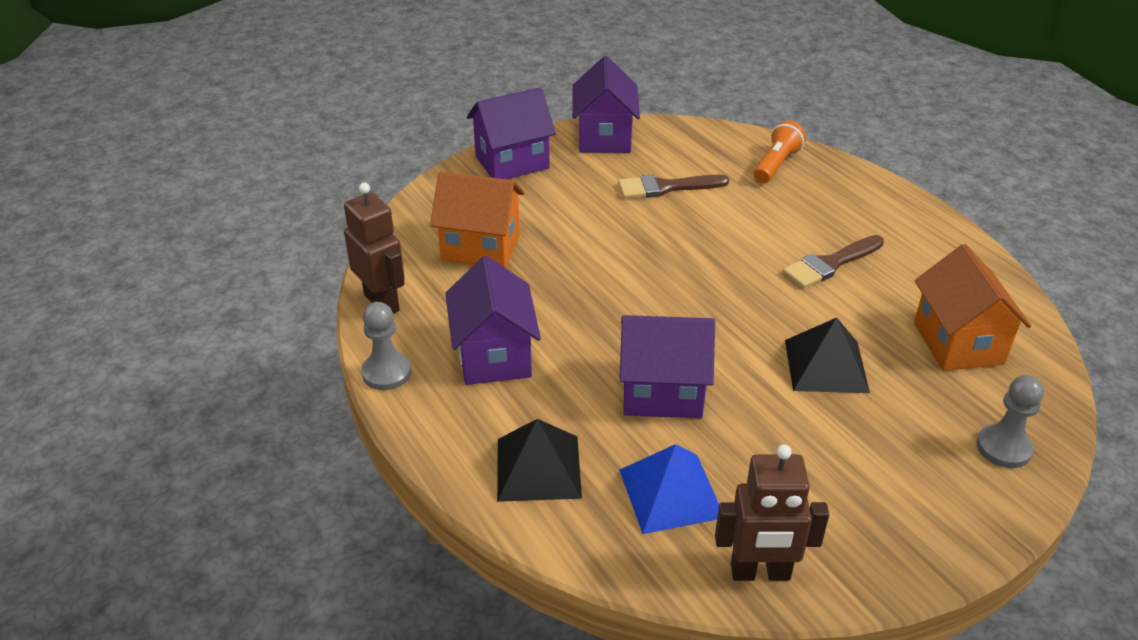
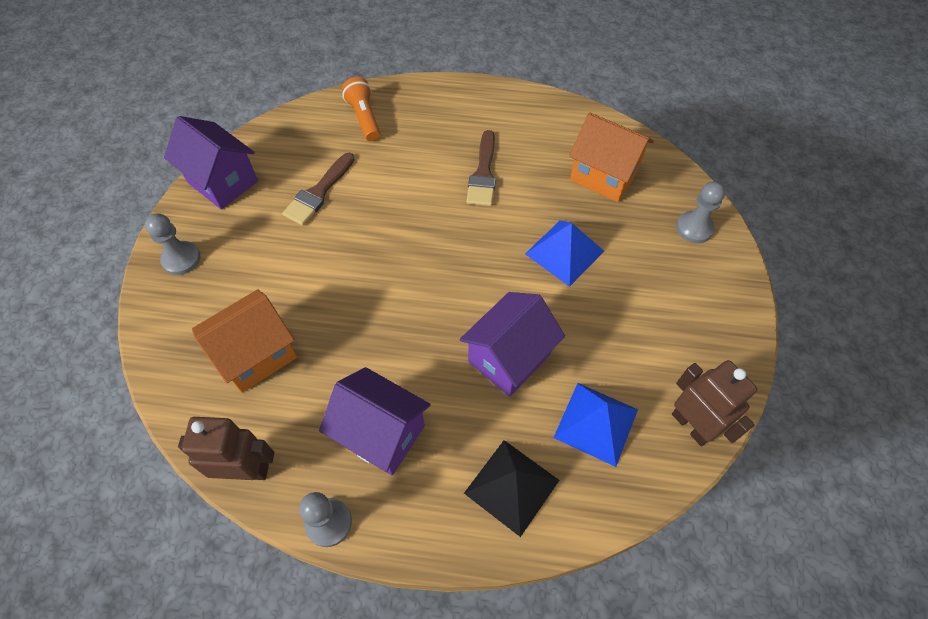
camera: 50 degrees left, 20 degrees up
(512, 162) = (181, 259): purple house -> grey pawn
(760, 572) = (691, 425): brown robot -> brown robot turned 75 degrees counterclockwise
(826, 366) = (564, 252): black pyramid -> blue pyramid

